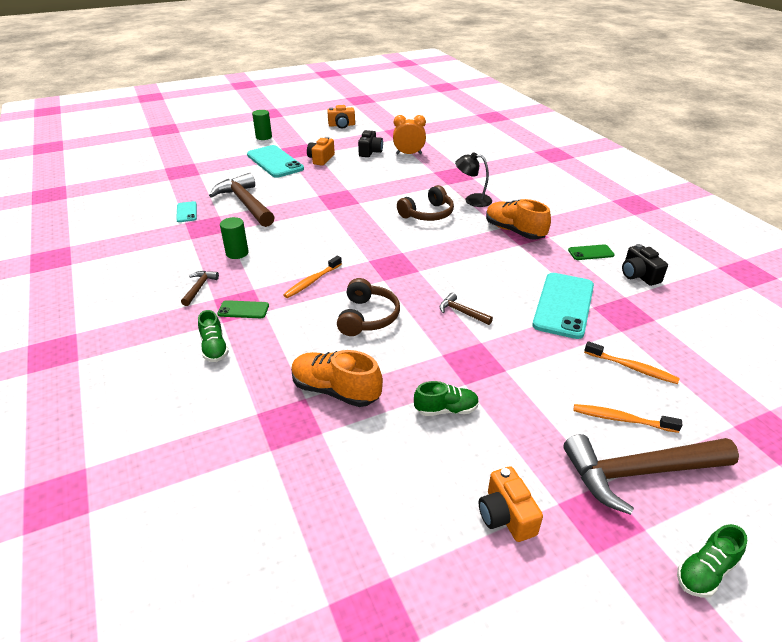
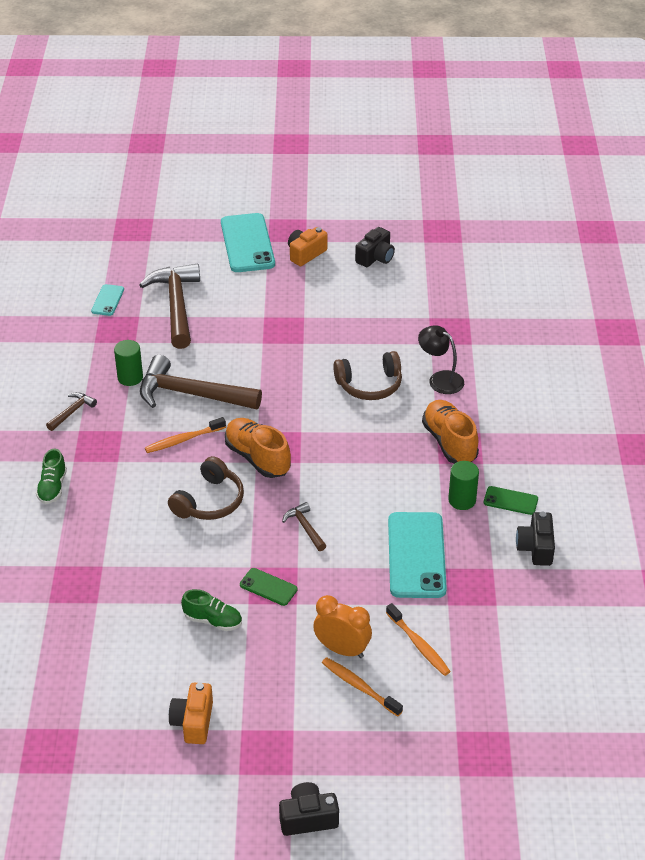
camera: 25 degrees right, 5 degrees up
(243, 310) = (99, 453): green phone -> green phone (268, 587)
(264, 137) = (260, 191): green cylinder -> green cylinder (462, 500)
(335, 390) = (131, 568): orange shoe -> orange shoe (257, 458)
(341, 125) = (373, 194): orange camera -> none
(409, 154) = (422, 275): orange clock -> orange clock (342, 649)
(563, 305) = (416, 555): turquoise phone -> turquoise phone turned 45 degrees counterclockwise
(638, 473) = (329, 733): brown hammer -> brown hammer (191, 394)
(705, 572) = (308, 818): green shoe -> black camera

